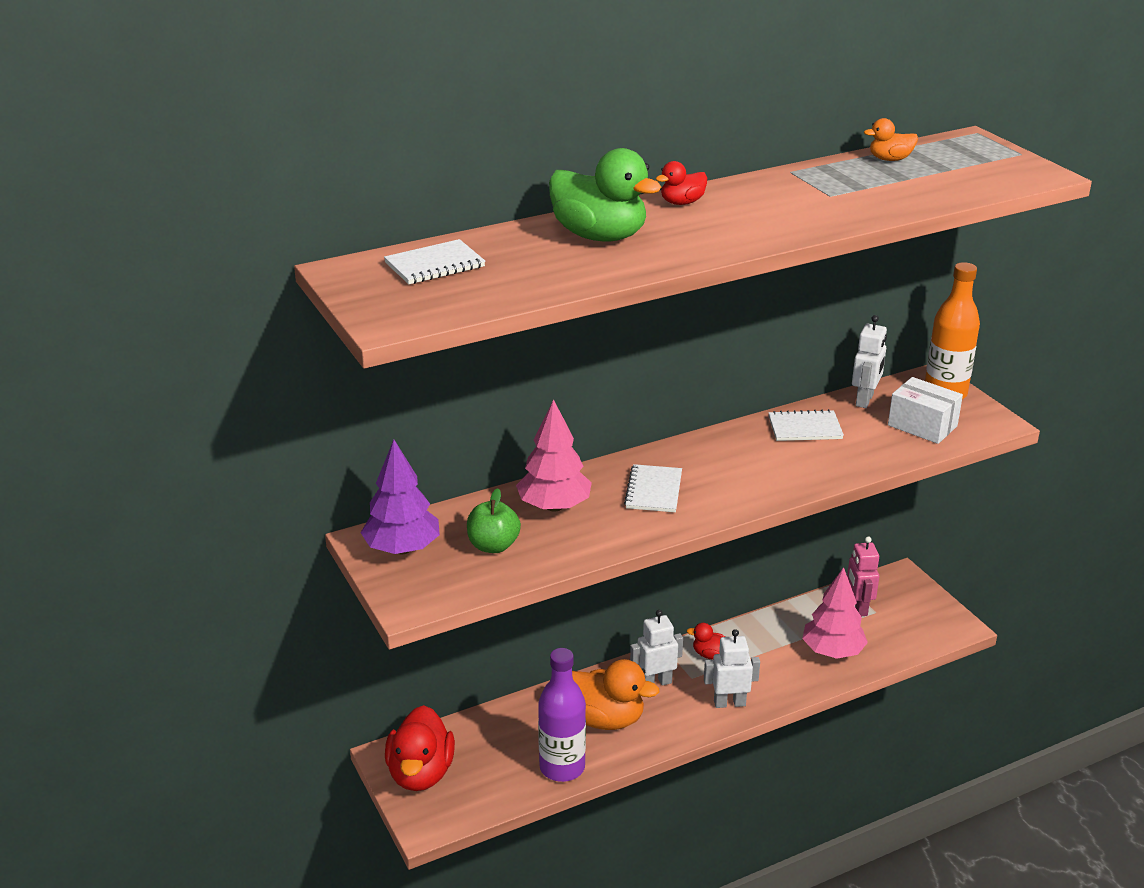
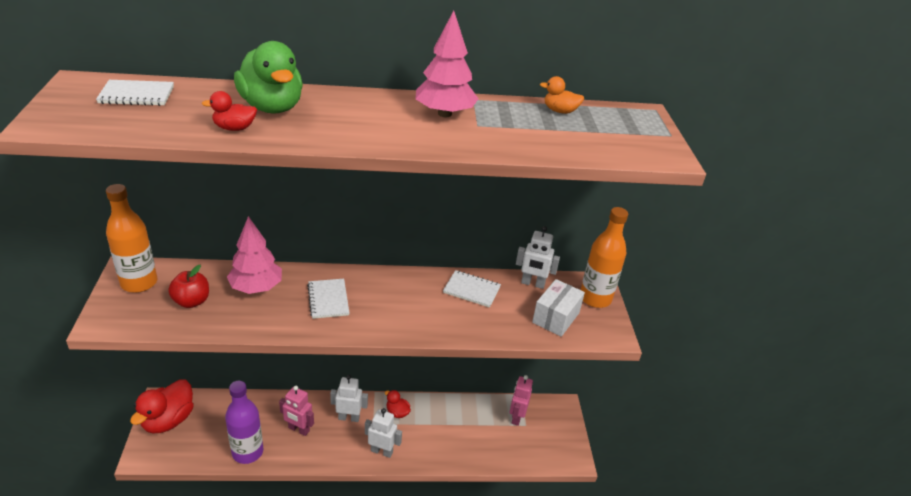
camera: 20 degrees right, 5 degrees up
(402, 549) = (139, 283): purple tree -> orange bottle
(493, 546) = (192, 301): green apple -> red apple
(604, 719) = (298, 429): orange duck -> pink robot
(653, 491) = (328, 300): white notebook -> white notebook turned 45 degrees counterclockwise
(682, 202) = (364, 100): red duck -> red duck (234, 128)
(832, 651) = (475, 442): pink tree -> pink tree (444, 114)
(865, 400) = (532, 284): white robot -> white robot turned 60 degrees clockwise
(922, 426) = (556, 317): white box -> white box turned 60 degrees clockwise

